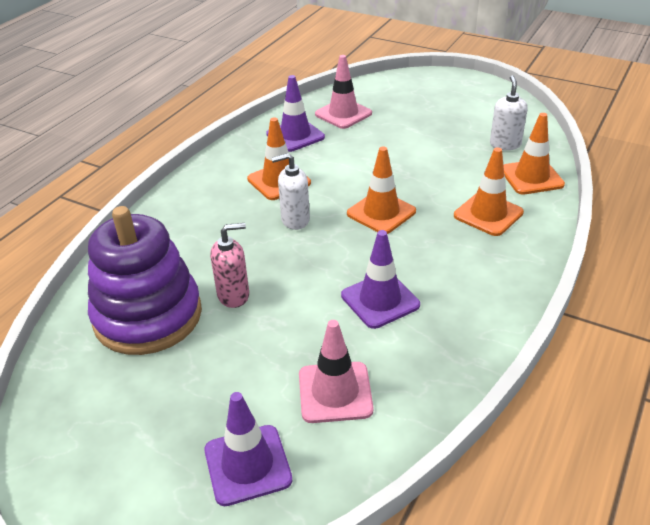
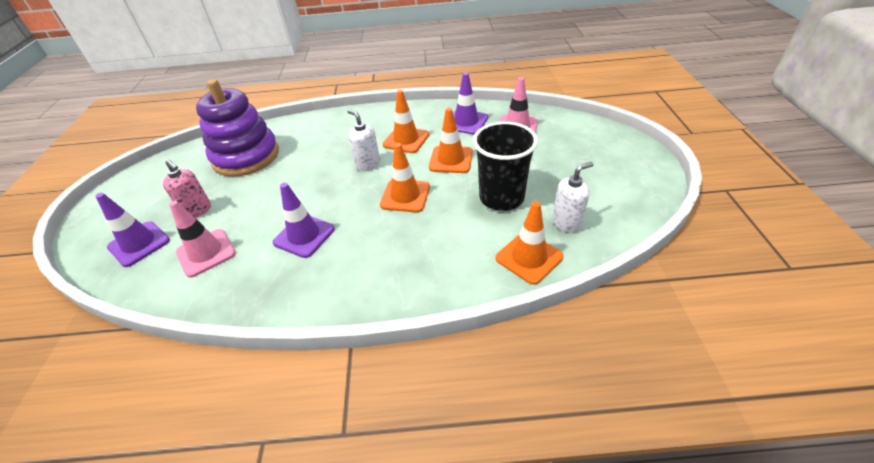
camera: 60 degrees right, 5 degrees up
(234, 295) = (278, 176): pink soap dispenser -> pink soap dispenser (198, 211)
(441, 161) = (501, 198): none -> black cup
(488, 214) = (448, 251): orange traffic cone -> orange traffic cone (451, 160)

